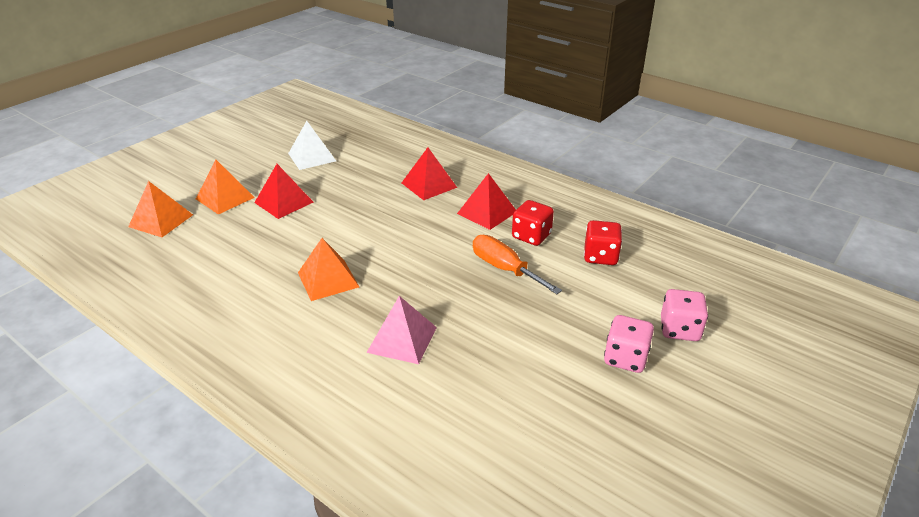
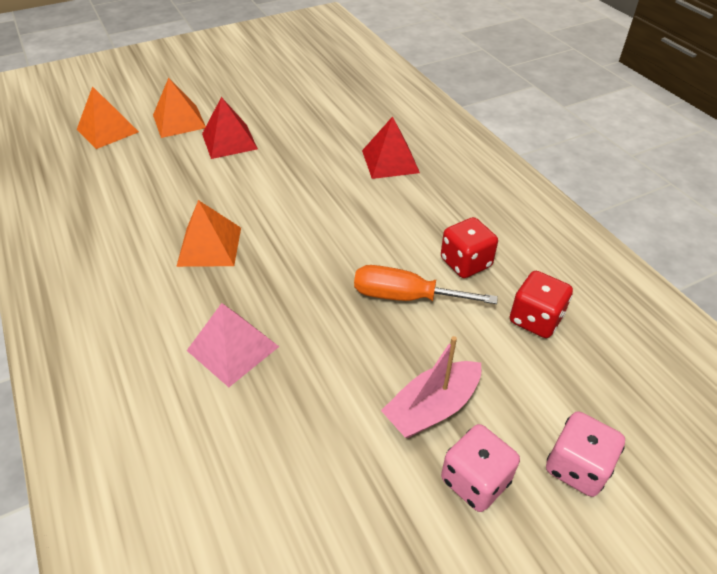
camera: 25 degrees right, 10 degrees up
(312, 157) = (291, 96): white pyramid -> none
(487, 212) = (433, 215): red pyramid -> none
(505, 269) = (405, 297): orange screwdriver -> orange screwdriver turned 60 degrees counterclockwise
(570, 328) = (432, 408): none -> pink boat

